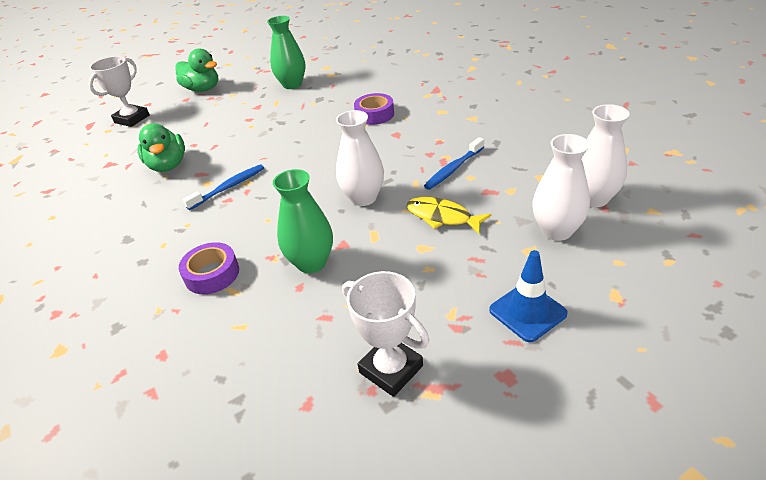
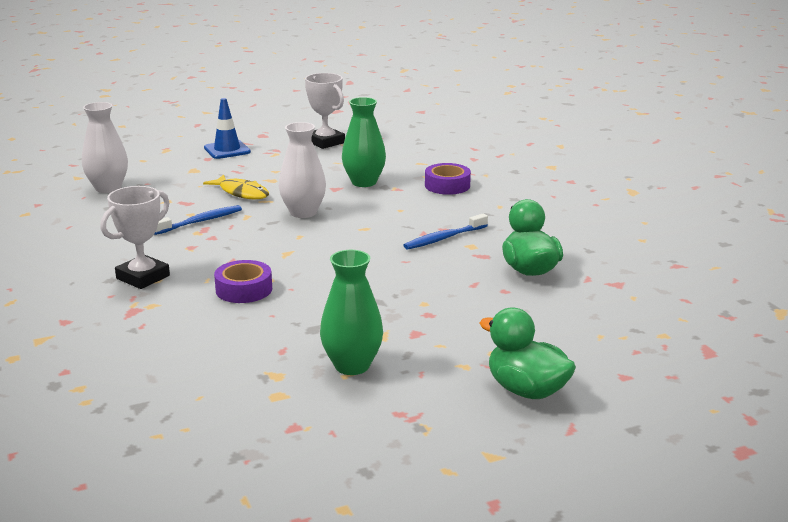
camera: 175 degrees left, 15 degrees down
(132, 119) = (633, 349): white trophy -> white trophy (143, 277)
(556, 231) = (162, 176): white vase -> none

